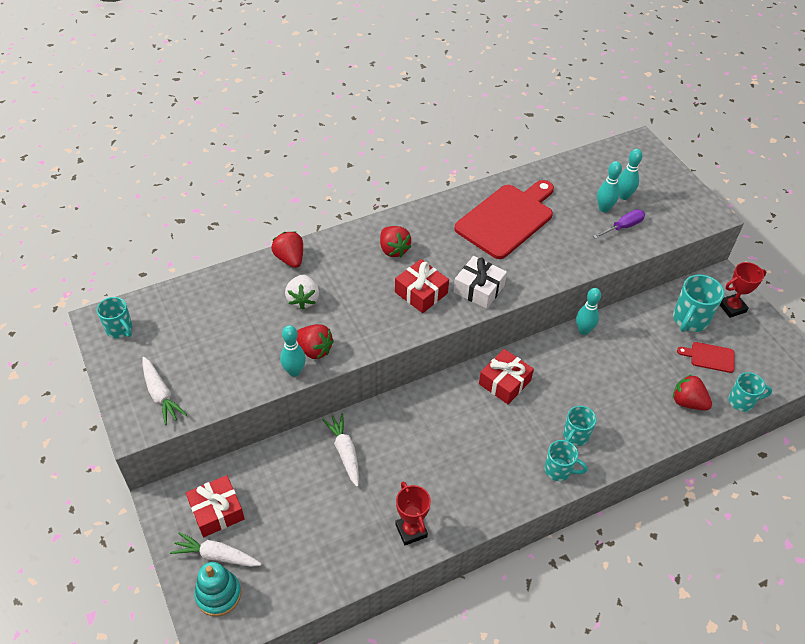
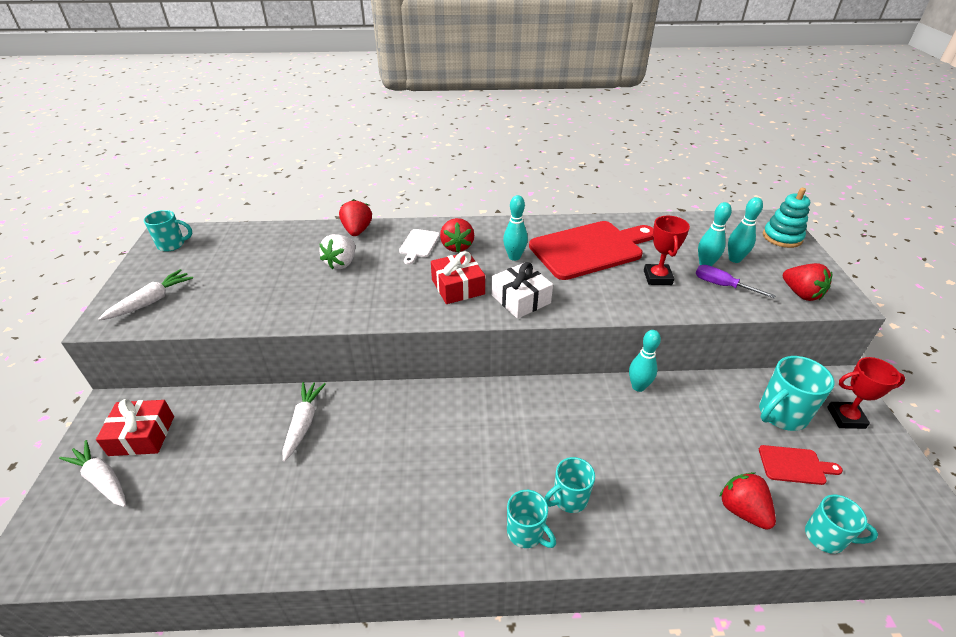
camera: 25 degrees right, 10 degrees down
(120, 329) = (172, 245): turquoise mug -> turquoise mug turned 75 degrees counterclockwise
(160, 394) = (151, 301): white carrot -> white carrot turned 135 degrees counterclockwise
(218, 594) = (66, 522): turquoise stacking toy -> turquoise stacking toy (782, 237)
(294, 371) = (281, 318): turquoise bowling pin -> turquoise bowling pin (514, 257)
(314, 350) = (316, 305): red strawberry -> red strawberry (801, 294)
(358, 258) = (419, 245): none -> white cutting board
(411, 530) = (307, 535): red trophy -> red trophy (657, 277)
(504, 382) = (517, 411): red gift -> none
(623, 227) = (721, 285): purple screwdriver -> purple screwdriver turned 135 degrees counterclockwise
(709, 357) = (794, 465): red cutting board -> red cutting board turned 150 degrees clockwise

